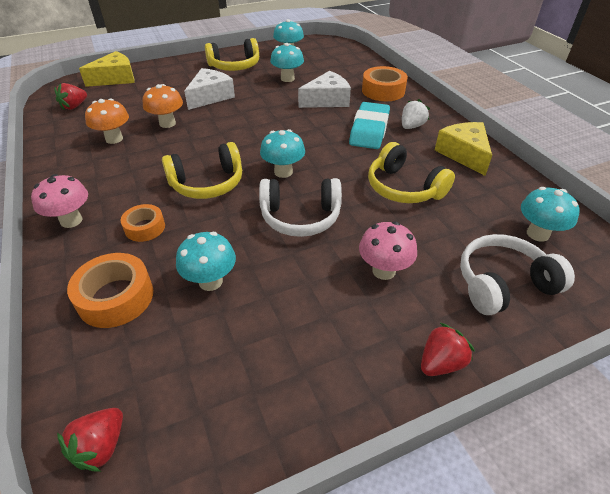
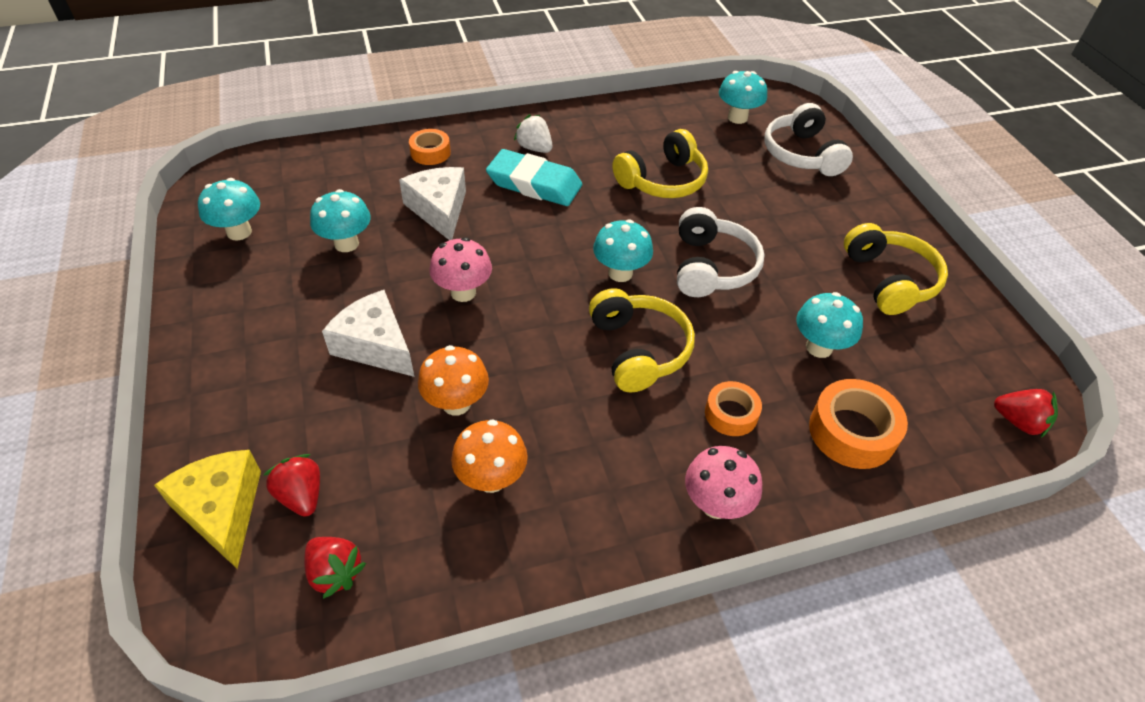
camera: 85 degrees left, 5 degrees up
(235, 66) = (260, 308): yellow headphones -> yellow headphones (889, 280)
(383, 91) = (430, 152): orange tape -> orange tape, size x0.63
(383, 271) = (792, 219): pink mushroom -> pink mushroom (463, 292)
(440, 363) = (890, 208): red strawberry -> red strawberry (301, 496)
(464, 154) = (603, 125): yellow cheese -> none

